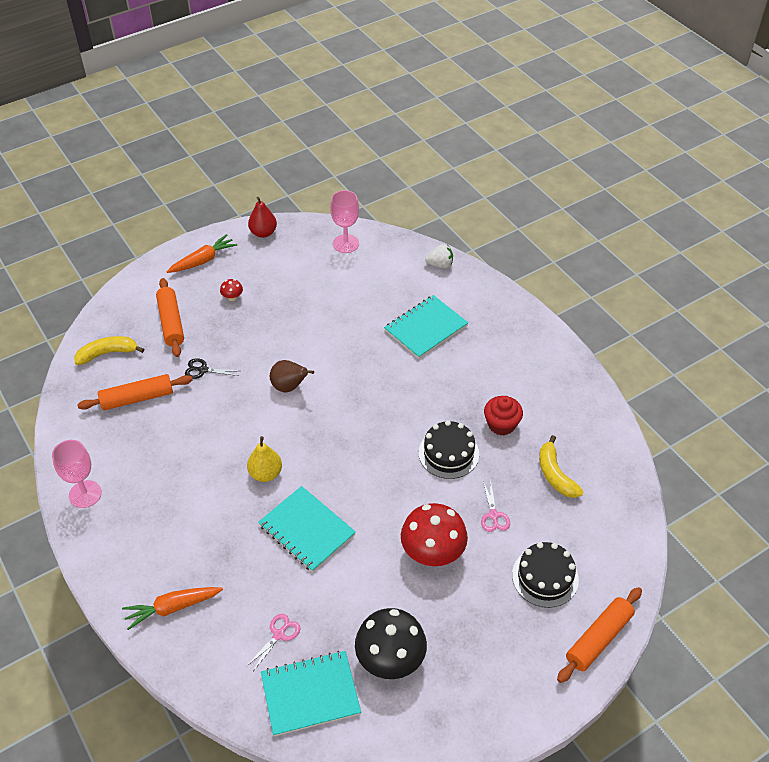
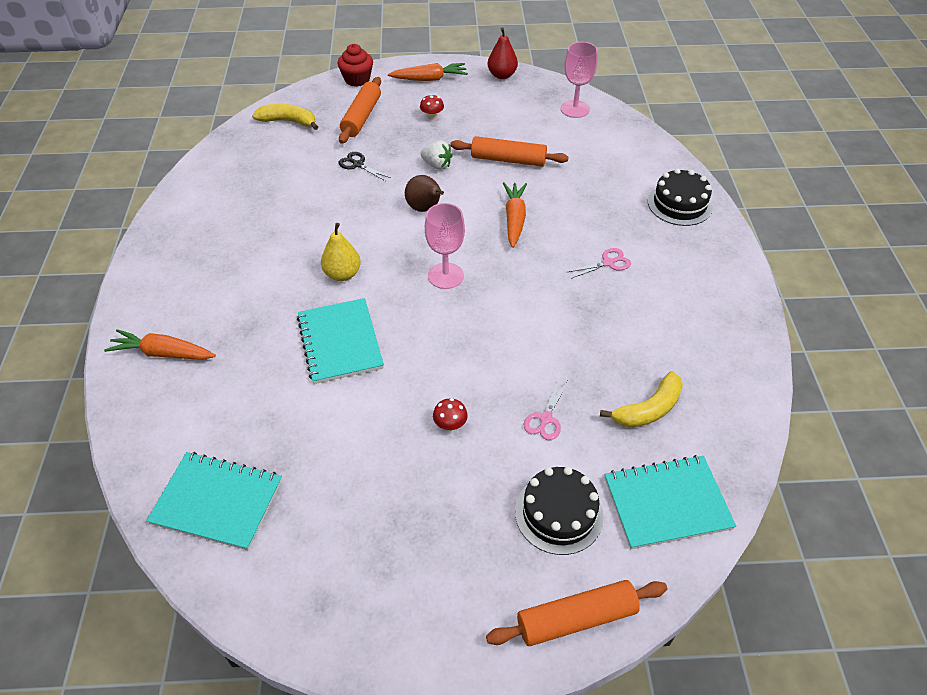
camera: 30 degrees right, 0 degrees up
(85, 494) = (175, 223): pink goblet -> pink goblet (445, 276)
(137, 398) = (283, 165): orange rolling pin -> orange rolling pin (508, 160)
(279, 635) = (235, 427): pink scissors -> pink scissors (608, 263)
(365, 366) = (514, 219): none -> orange carrot
(390, 659) = (323, 510): black mushroom -> none
(426, 328) = (602, 209): turquoise notebook -> turquoise notebook (667, 503)
(432, 552) = (450, 424): red mushroom -> red mushroom, size x0.42
(440, 265) = (660, 159): white strawberry -> white strawberry (437, 165)
(448, 453) = (540, 334): black cake -> black cake (679, 204)
(501, 424) = (620, 331): red cupcake -> red cupcake (357, 79)
(555, 474) = (648, 409): yellow banana -> yellow banana turned 135 degrees counterclockwise

